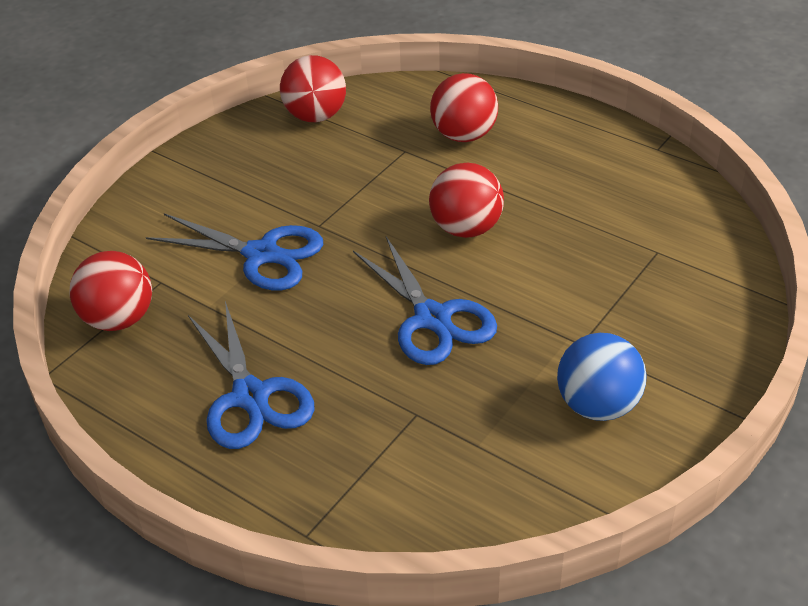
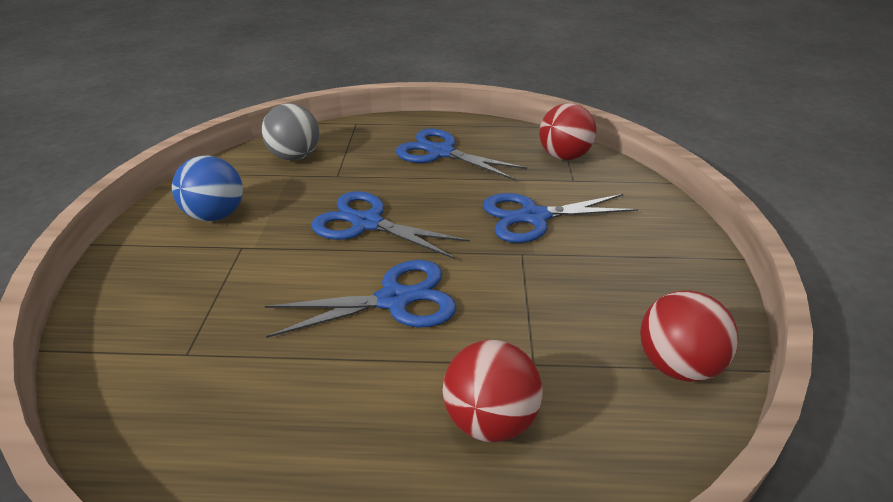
camera: 145 degrees right, 5 degrees down
(450, 484) = (295, 156): none -> grey ball
(466, 228) = (394, 300): red ball -> blue scissors

